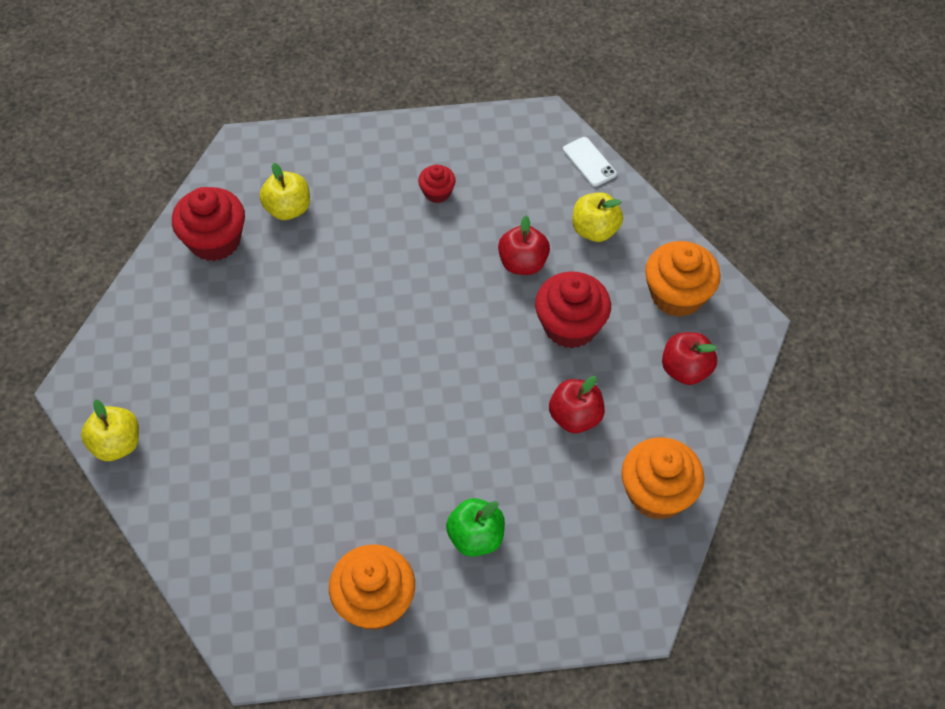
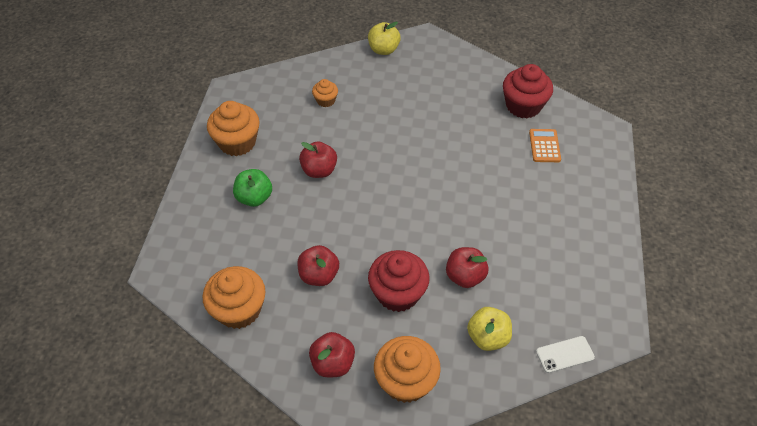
camera: 105 degrees right, 5 degrees down
(254, 499) = (326, 100): none -> orange cupcake
(288, 209) = (544, 146): yellow apple -> orange calculator
(401, 467) = (319, 170): none -> red apple
(437, 192) = (546, 236): red cupcake -> none

